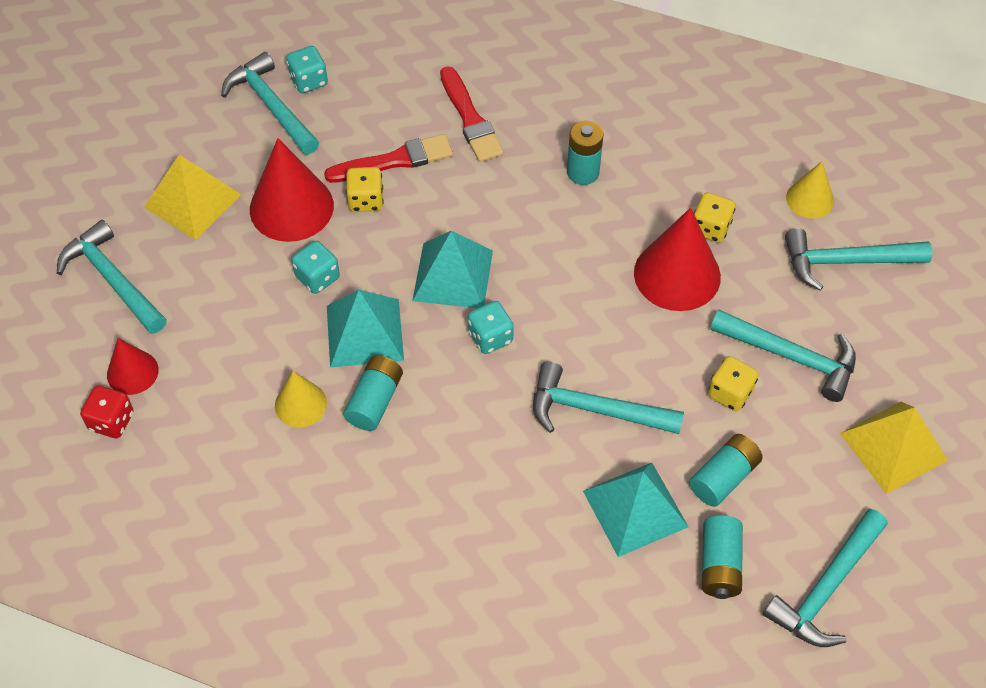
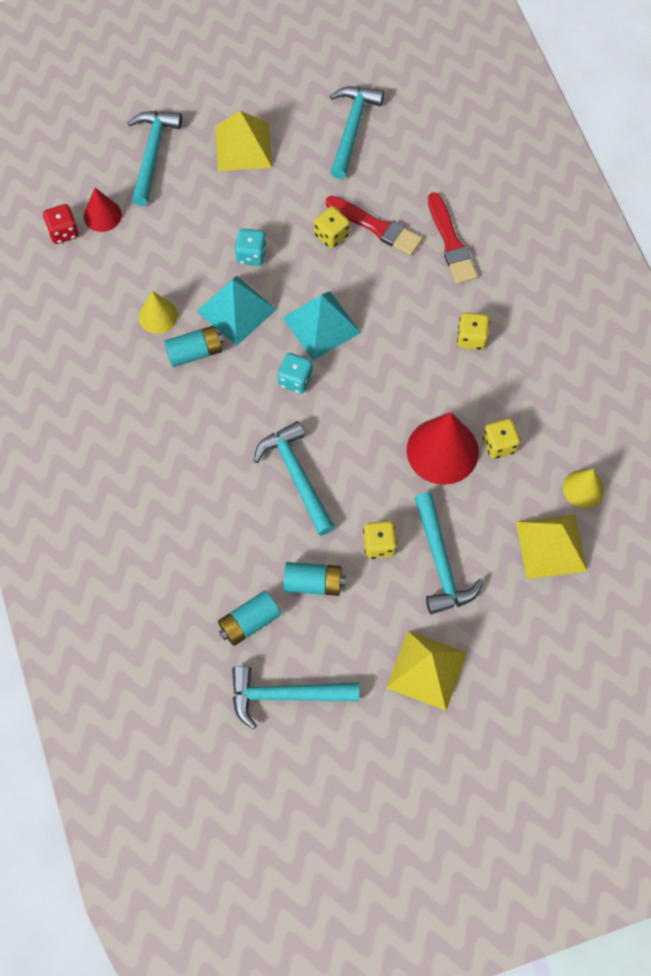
camera: 50 degrees right, 10 degrees up
(291, 207) = (288, 200): red cone -> none
(309, 81) = (391, 132): turquoise dice -> none
(470, 119) = (451, 242): red brush -> red brush turned 45 degrees counterclockwise
(583, 172) = (471, 338): turquoise battery -> yellow dice
(635, 509) = (247, 548): turquoise pyramid -> none
(846, 262) = (551, 546): turquoise hammer -> yellow pyramid

